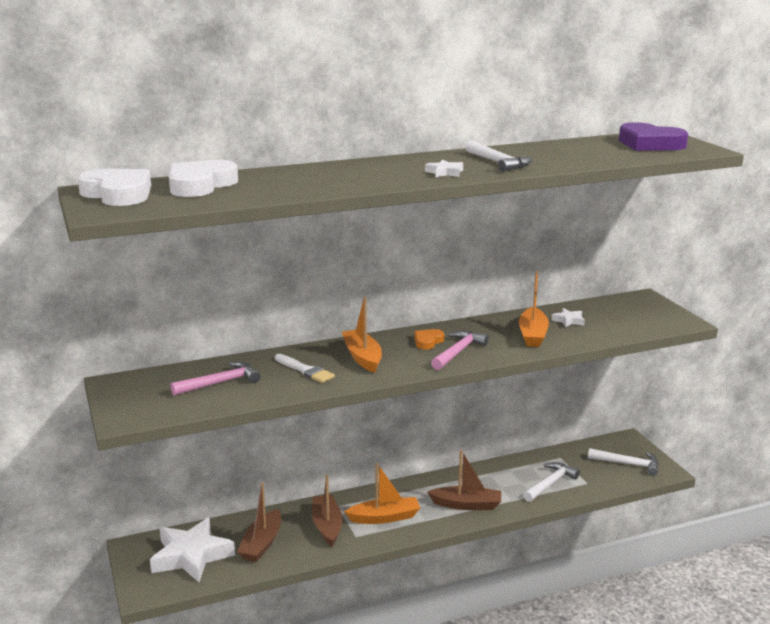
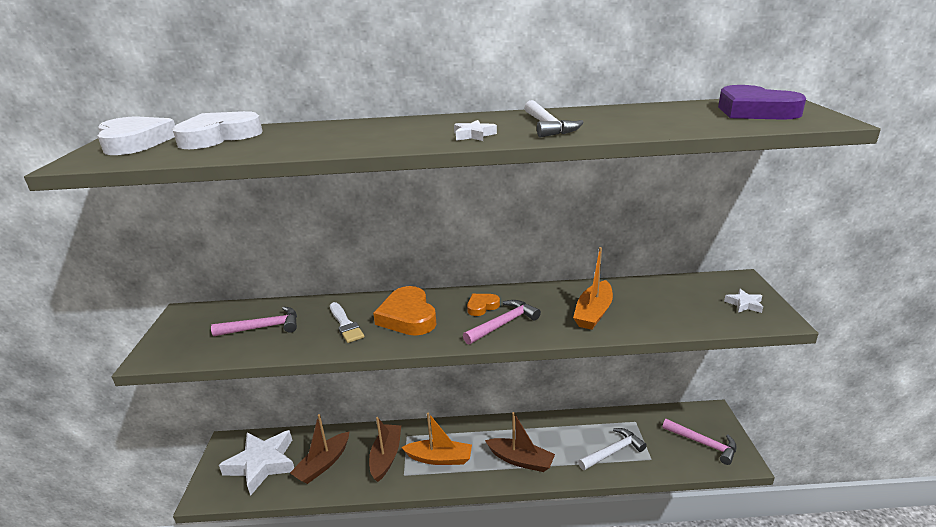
camera: 20 degrees right, 5 degrees up
(362, 357) = (408, 316): orange boat -> orange heart
(568, 321) = (642, 300): white star -> white star (744, 304)
(628, 464) = (703, 443): white hammer -> pink hammer

